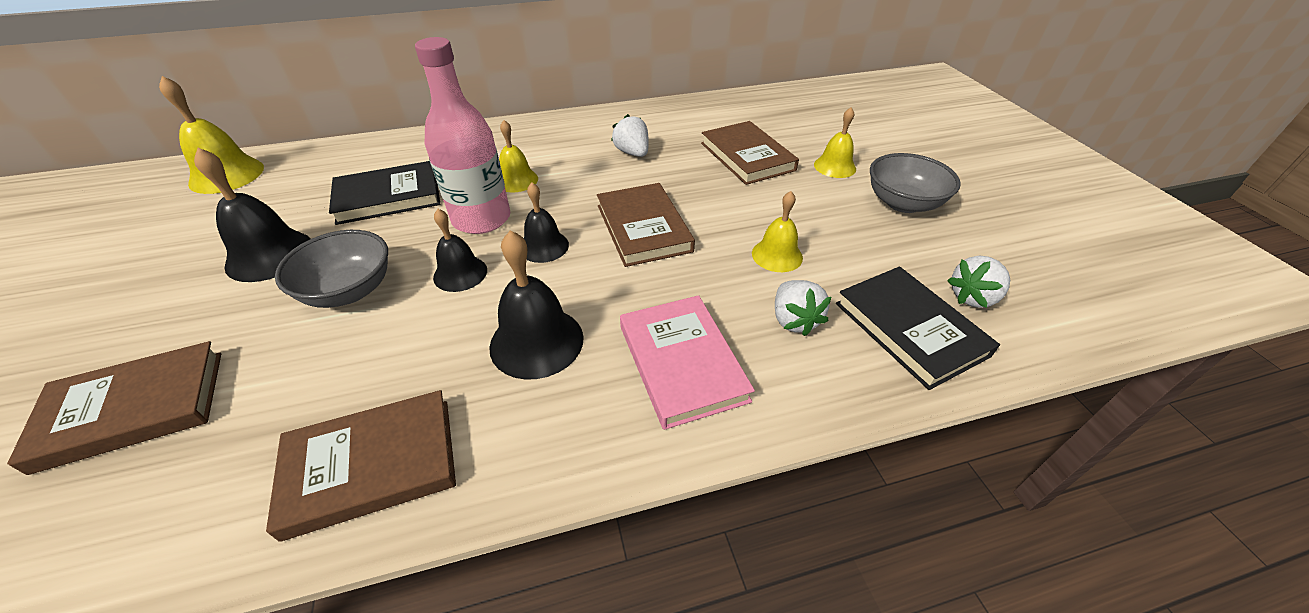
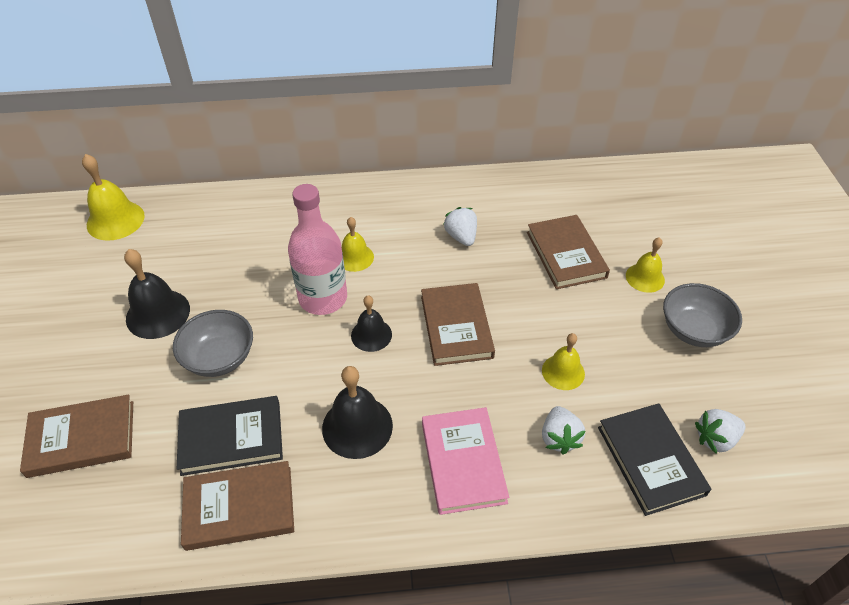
camera: 10 degrees right, 5 degrees up
(388, 197) = (247, 263): black book -> black book (231, 438)
(460, 273) = (303, 353): black bell -> none

